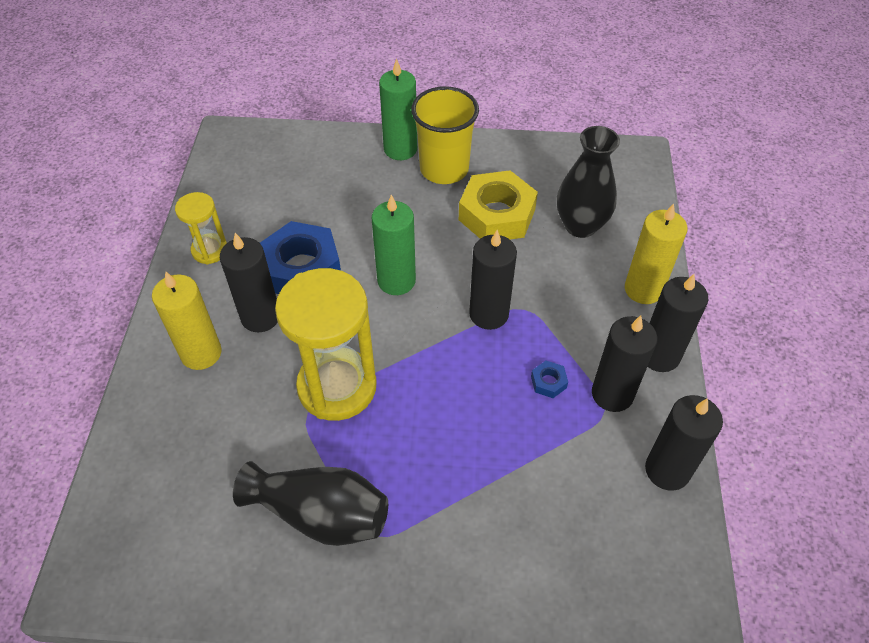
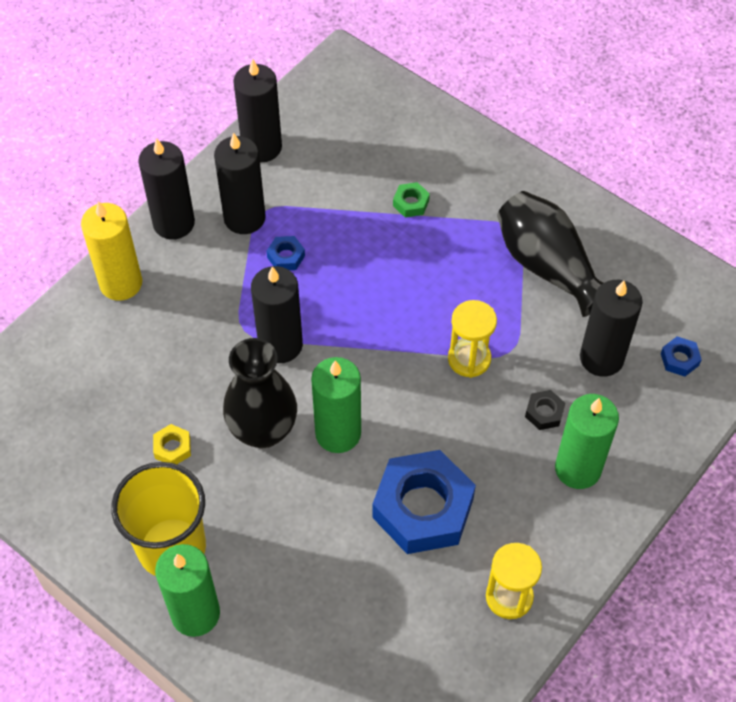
camera: 145 degrees left, 5 degrees up
(150, 493) = (679, 359): none -> blue nut
(201, 353) = (578, 468): yellow candle -> green candle
(250, 379) = (544, 413): none -> black nut
(260, 317) = (498, 475): black candle -> black candle (601, 358)
(337, 387) = (469, 359): yellow hourglass -> yellow hourglass, size x0.52
(489, 499) = (411, 203): none -> green nut
(496, 215) = (172, 448): yellow nut -> yellow nut, size x0.41
(580, 225) = (104, 381): black vase -> black vase (263, 430)

